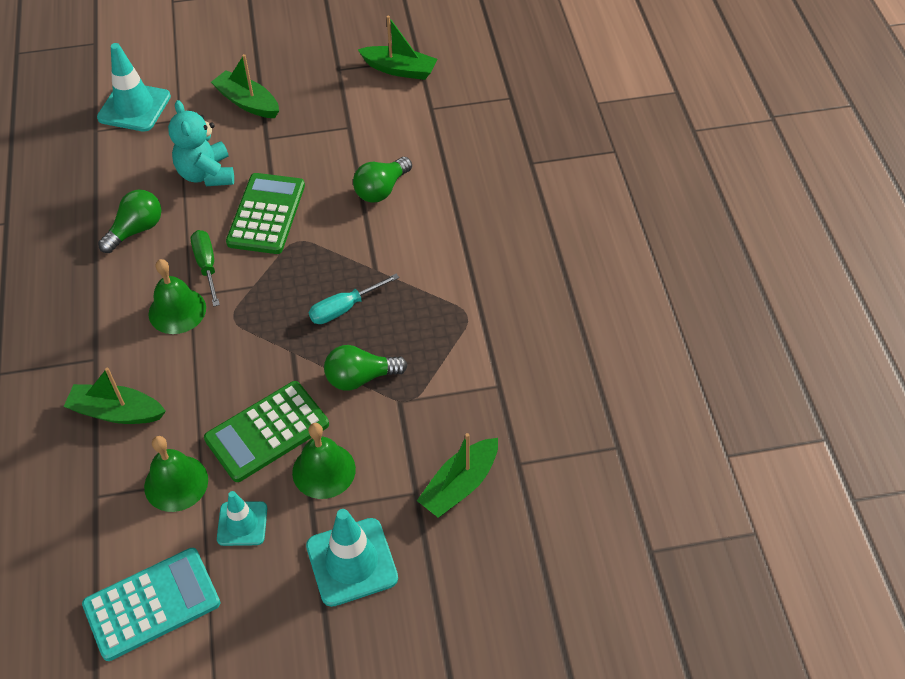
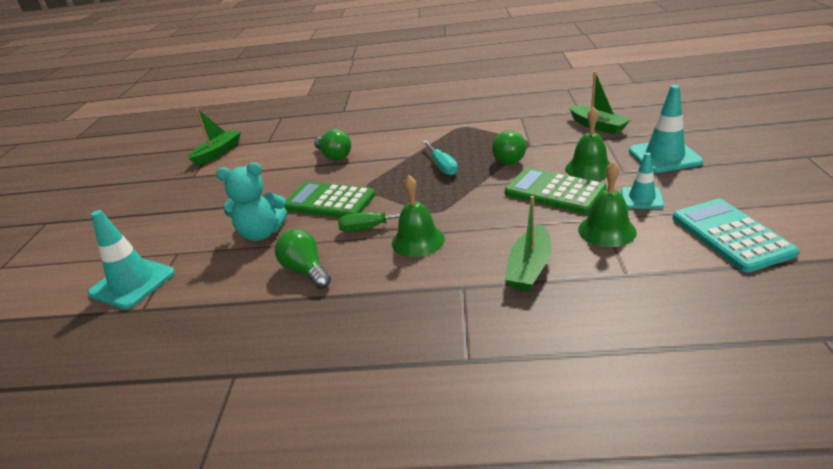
camera: 75 degrees left, 20 degrees down
(247, 102) = (190, 216): green boat -> none
(267, 432) = (554, 192): green calculator -> green calculator turned 150 degrees clockwise

